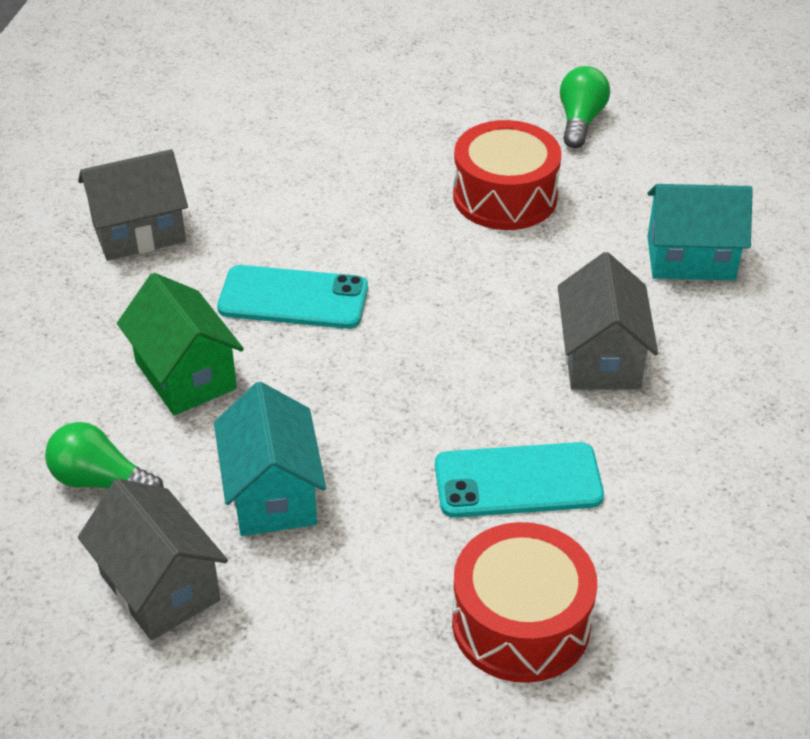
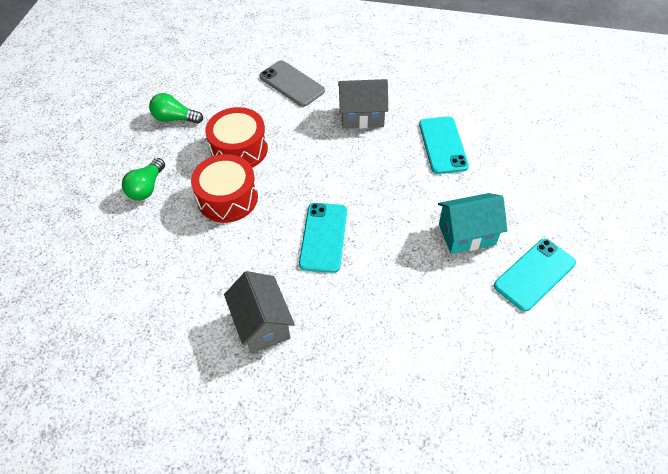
camera: 90 degrees left, 10 degrees up
(101, 481) = (472, 311): green light bulb -> green light bulb (147, 187)
(159, 587) = (534, 274): grey house -> turquoise phone
(185, 375) = (388, 282): green house -> none
(521, 623) = (519, 144): red drum -> red drum (227, 198)
(690, 258) = (291, 84): turquoise house -> grey phone

